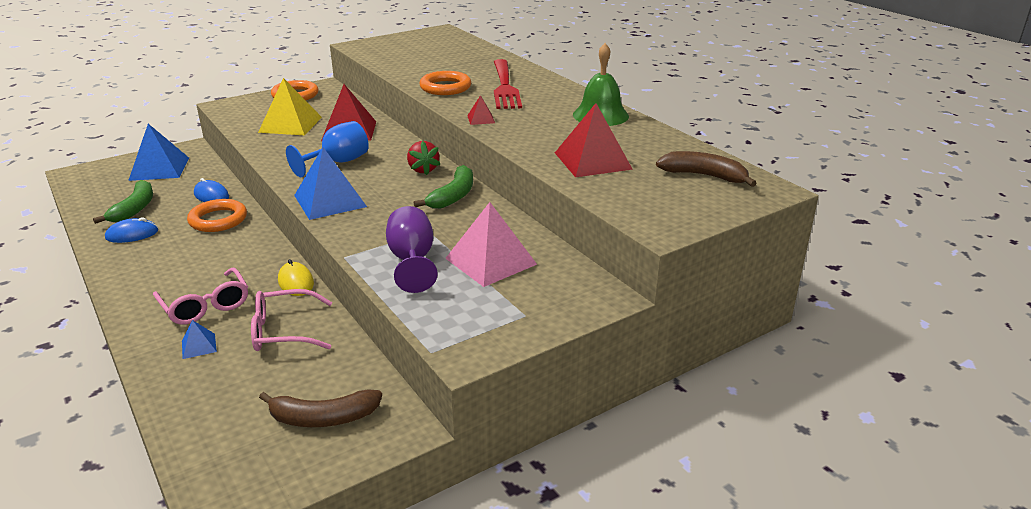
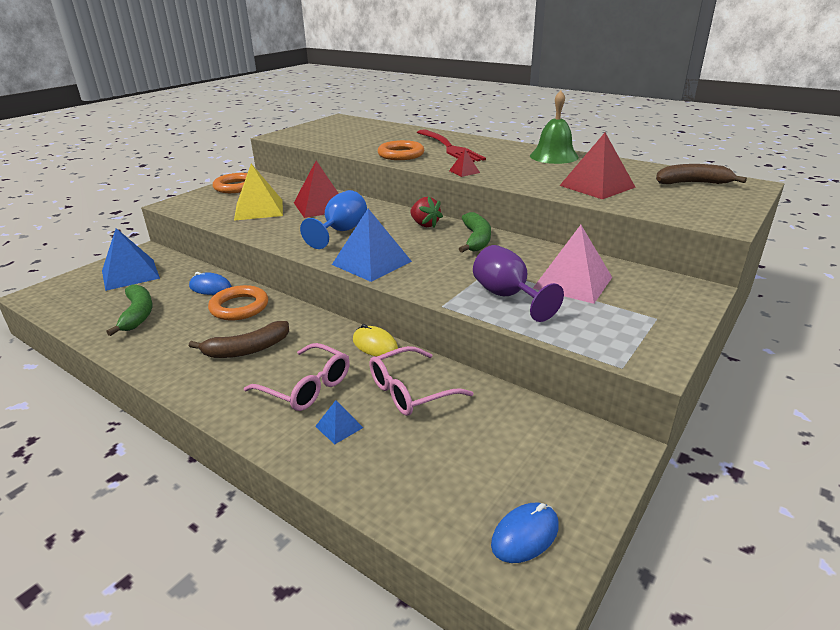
camera: 20 degrees left, 0 degrees up
(132, 234) = (158, 338): blue mouse -> blue mouse (525, 535)
(323, 418) = (535, 461): brown banana -> brown banana (247, 349)

